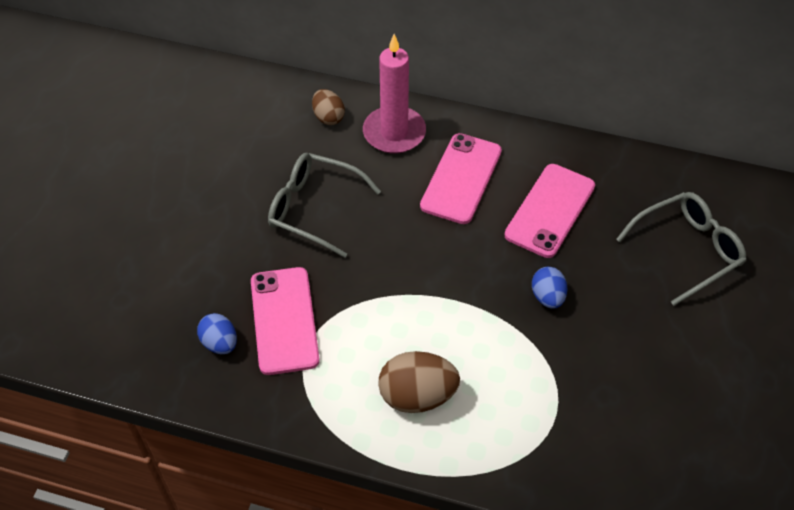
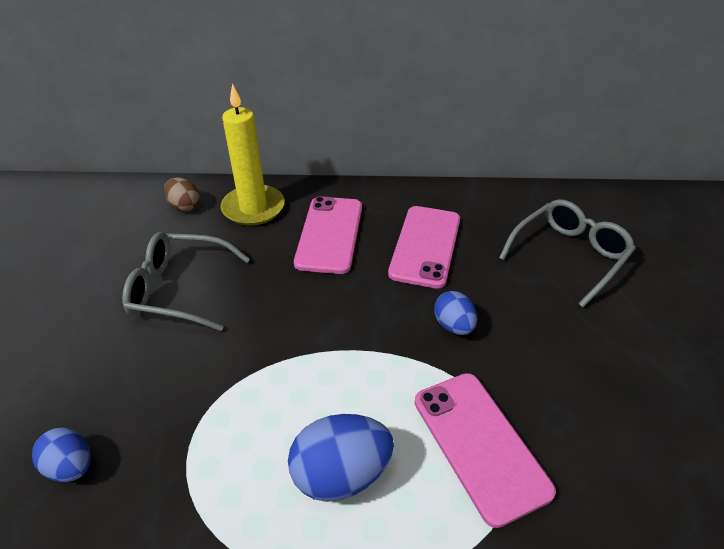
camera: 15 degrees left, 10 degrees down
(284, 320) = (156, 417): pink phone -> pink phone (479, 444)
(394, 133) = (253, 208): pink candle -> yellow candle
(417, 396) = (341, 474): brown egg -> blue egg

